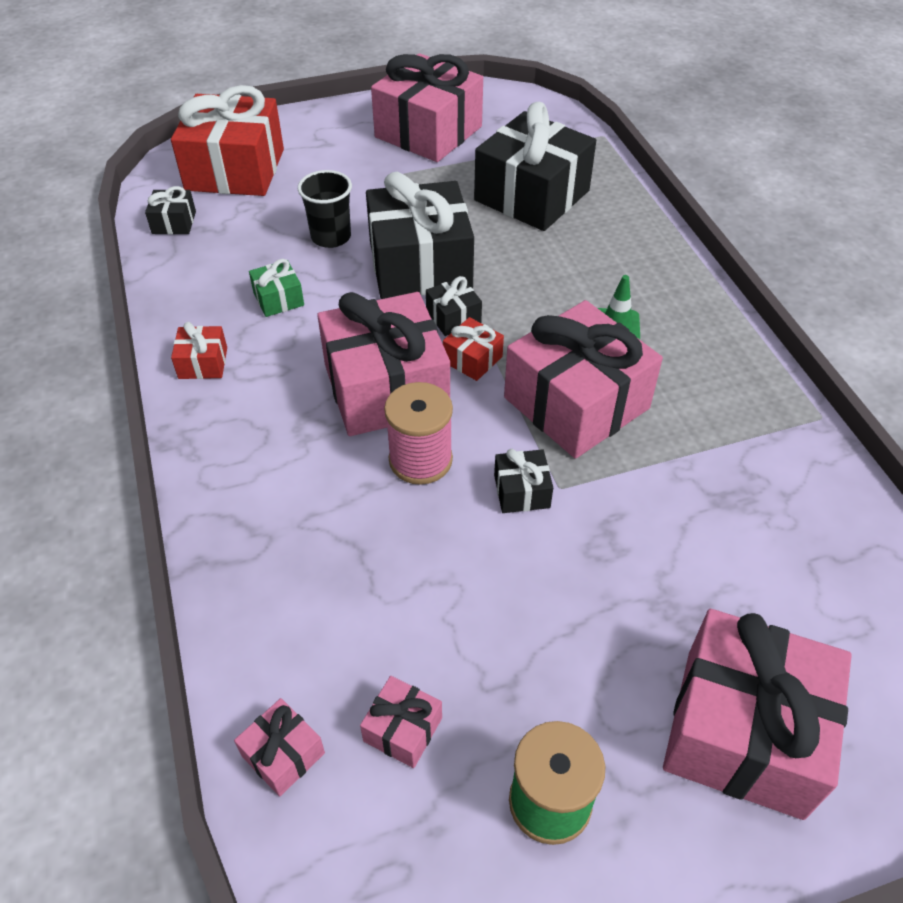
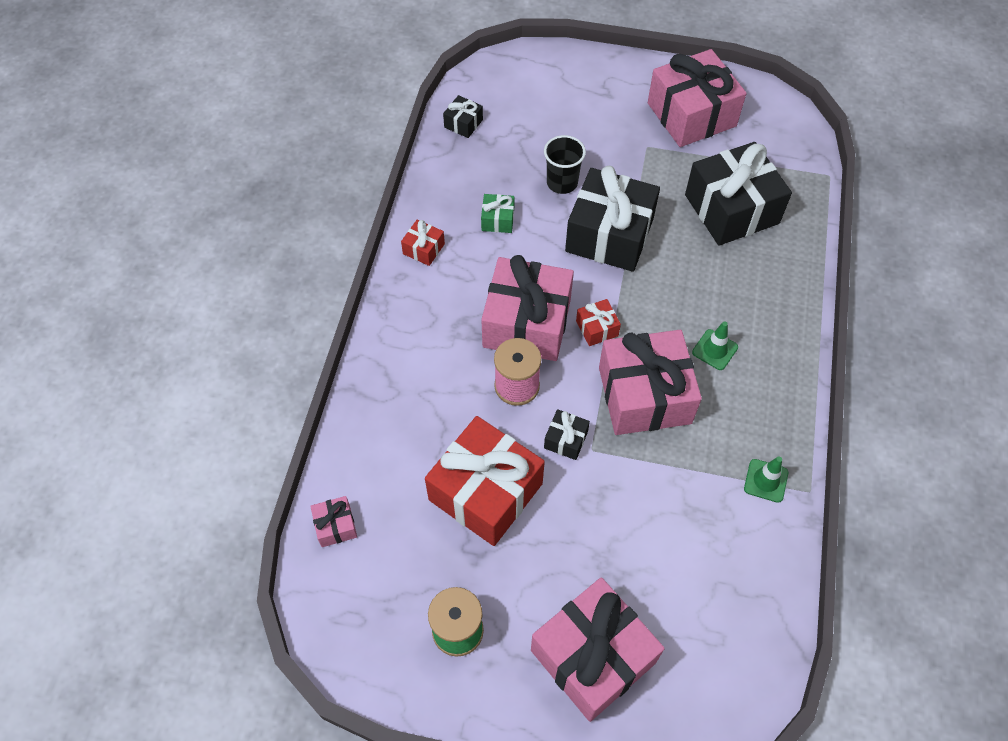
camera: 30 degrees right, 10 degrees up
(235, 170) = (529, 92): red gift -> red gift (485, 492)
(402, 729) = (404, 547): pink gift -> none
(453, 317) = (605, 289): black gift -> none
(771, 428) = (766, 480): none -> green traffic cone

